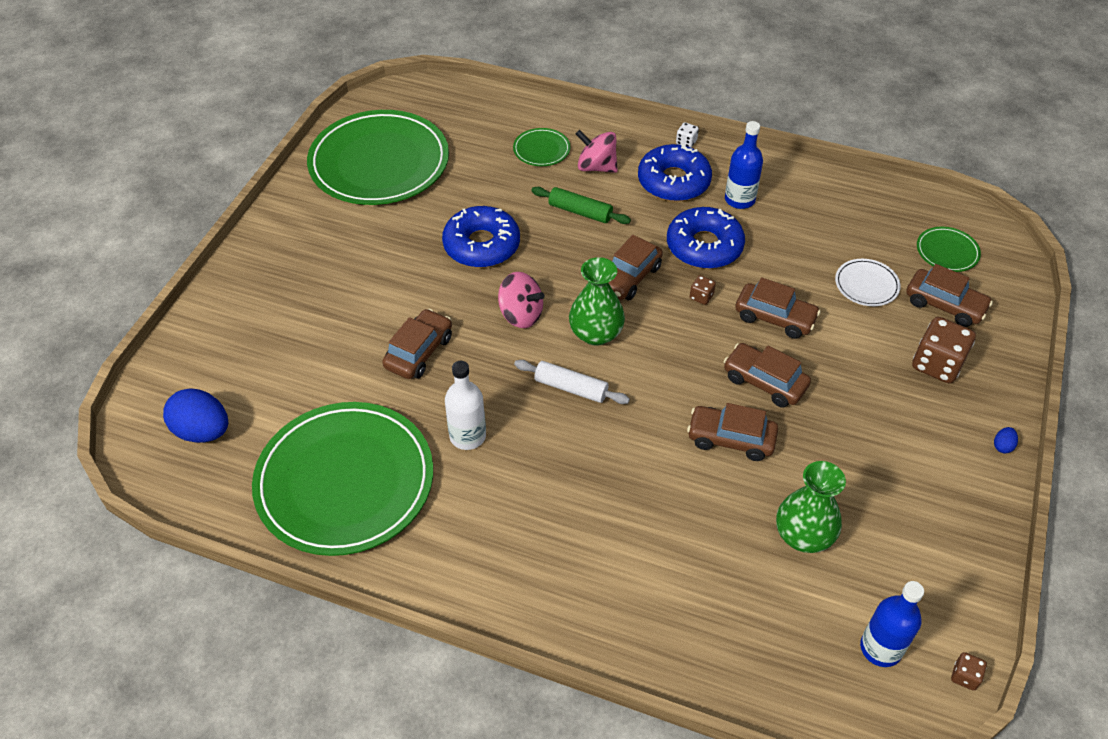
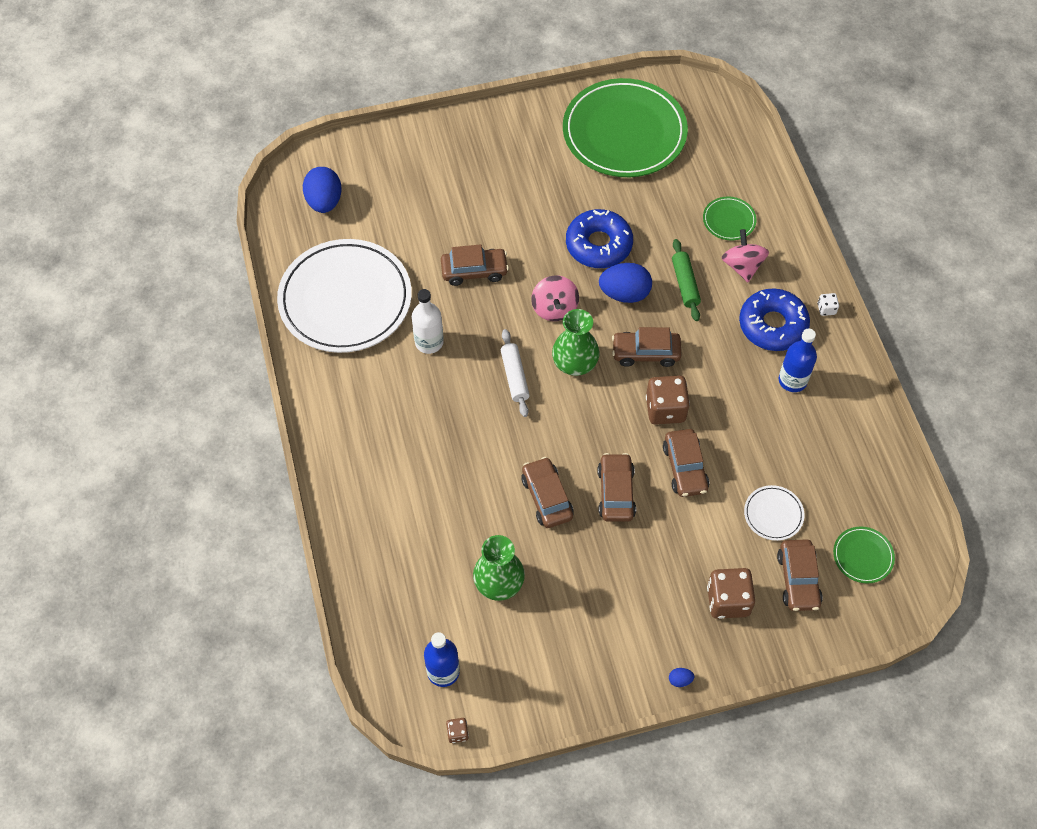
camera: 55 degrees right, 10 degrees up
(345, 481) = (345, 299): green plate -> white plate
(552, 257) = (624, 293): none -> blue egg
(701, 297) = (665, 409): brown dice -> brown dice, size x2.12
(704, 246) = (719, 383): blue donut -> none

